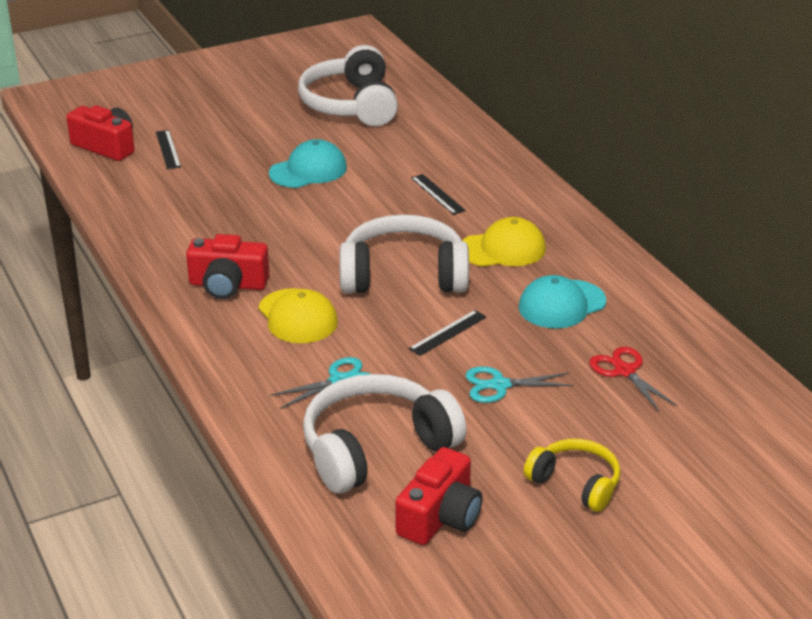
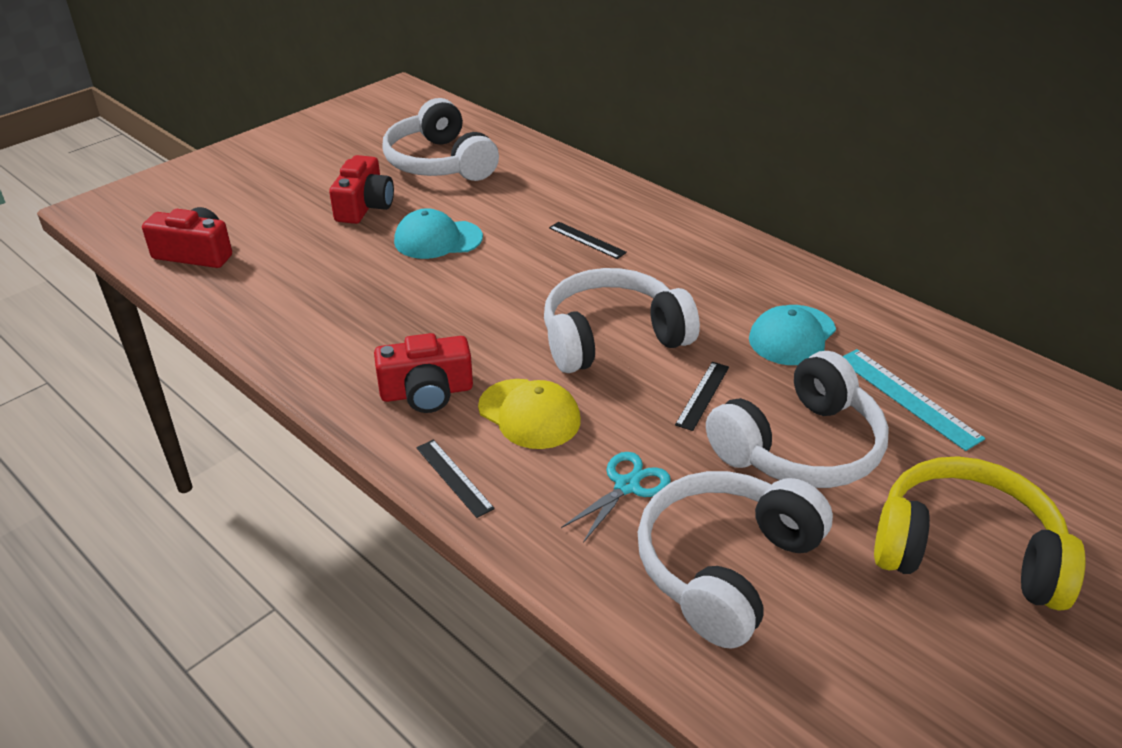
camera: 20 degrees left, 5 degrees up
(168, 149) = (269, 244): black ruler -> black ruler (454, 477)
(308, 170) = (438, 239): turquoise cap -> turquoise cap turned 135 degrees counterclockwise
(440, 517) = (859, 643): red camera -> red camera (364, 206)
(499, 385) = (799, 446): turquoise scissors -> white headphones
(503, 249) = (691, 286): yellow cap -> none
(575, 483) = (965, 551): yellow headphones -> yellow headphones, size x1.74
(624, 371) = (908, 397): red scissors -> turquoise ruler

